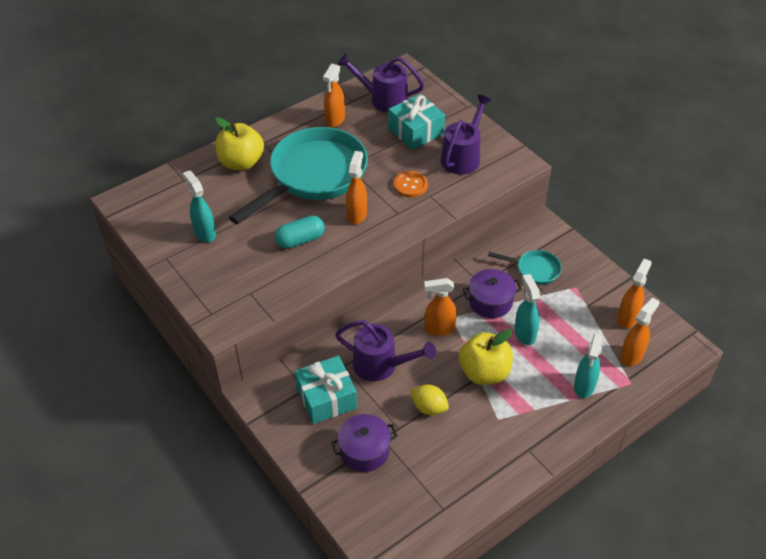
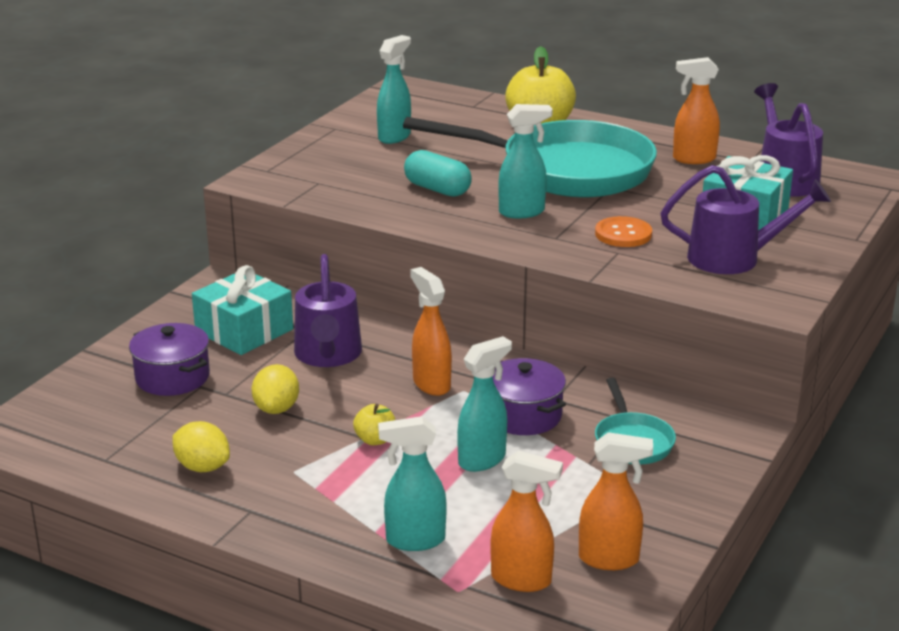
camera: 65 degrees right, 20 degrees down
(357, 214) = (522, 212): orange spray bottle -> turquoise spray bottle
(475, 461) = (202, 467): none -> yellow lemon
(484, 372) = (375, 440): yellow apple -> yellow apple, size x0.47

